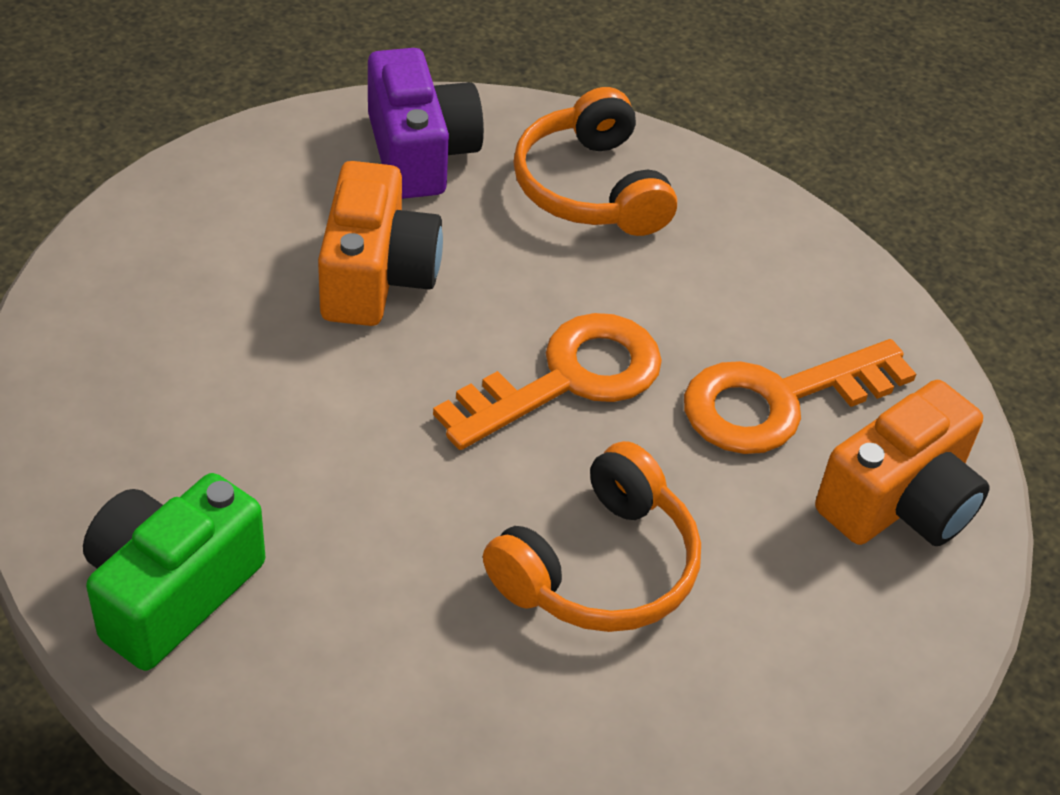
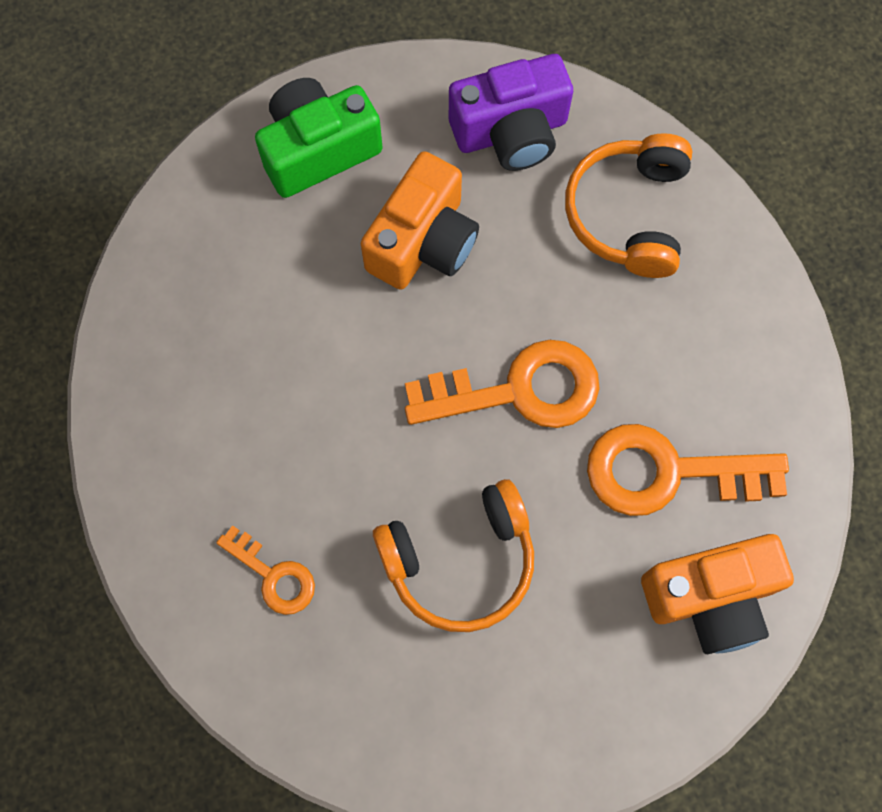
camera: 30 degrees right, 25 degrees up
(171, 591) = (168, 461): green camera -> green camera (318, 150)
(375, 666) = (273, 575): none -> orange key
(420, 153) = (511, 132): purple camera -> purple camera turned 60 degrees clockwise

